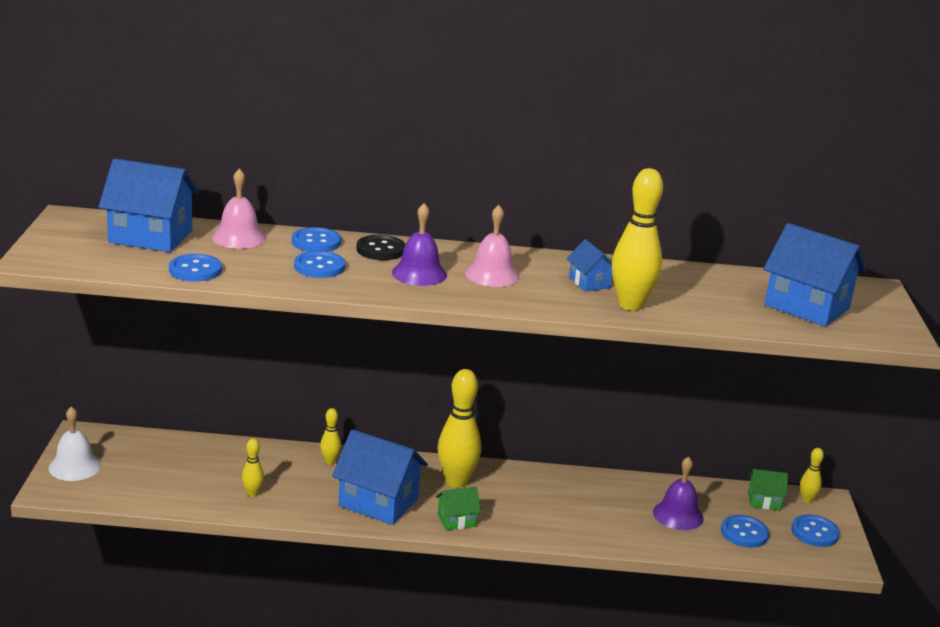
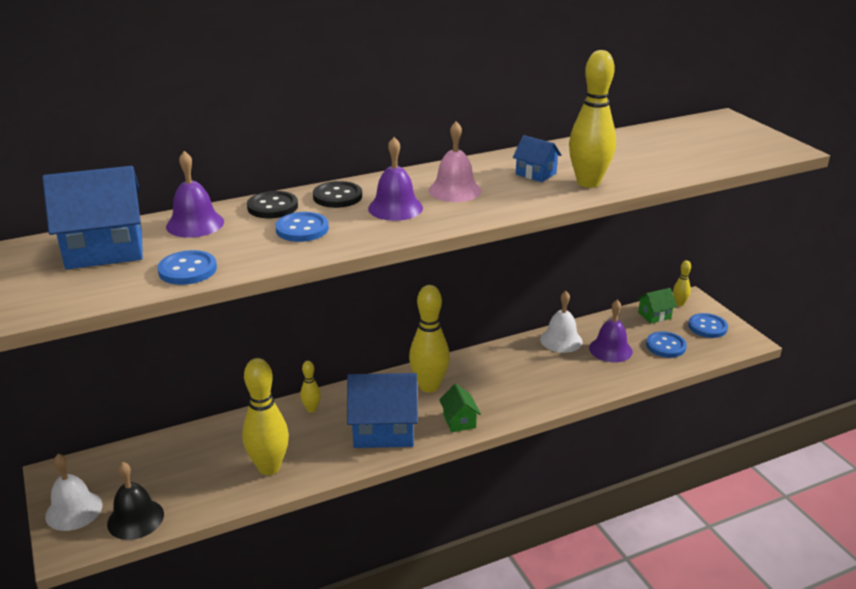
camera: 25 degrees left, 5 degrees up
(115, 490) = (135, 519): none -> black bell
(239, 237) = (195, 224): pink bell -> purple bell
(252, 493) = (269, 467): yellow bowling pin -> yellow bowling pin, size x2.06
(316, 242) = (272, 207): blue button -> black button
(456, 520) = (459, 421): green house -> green house turned 60 degrees counterclockwise
(633, 488) = (561, 340): none -> white bell
(807, 307) = (703, 145): blue house -> none

